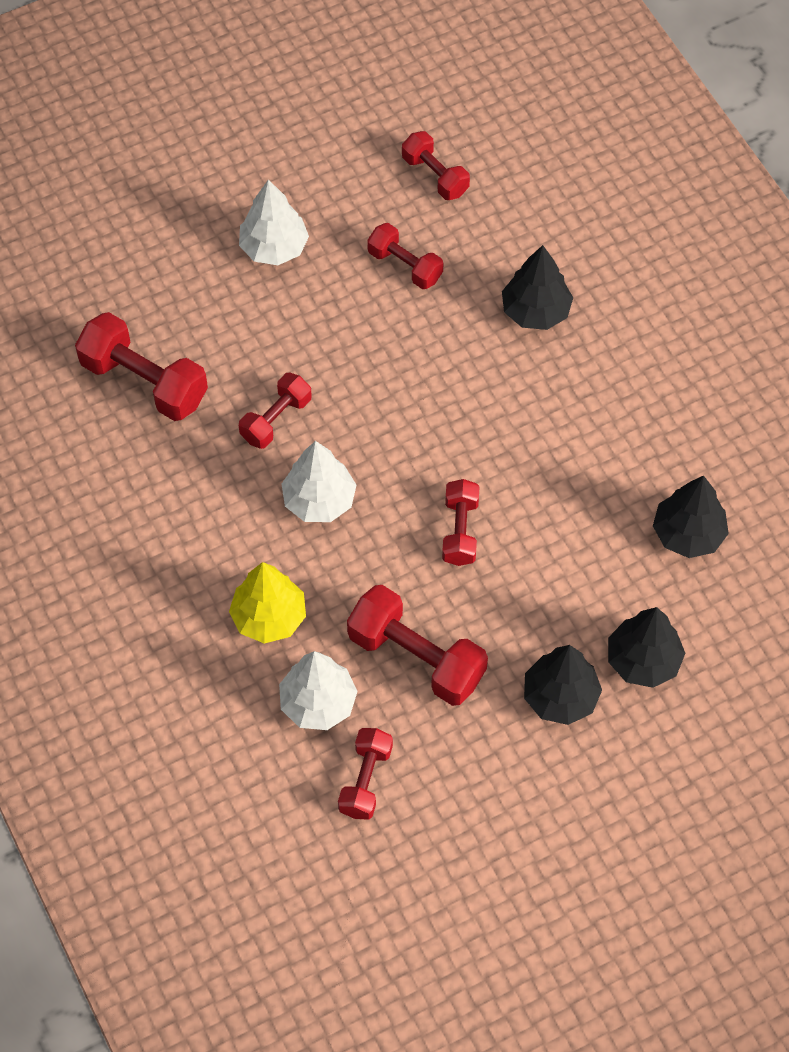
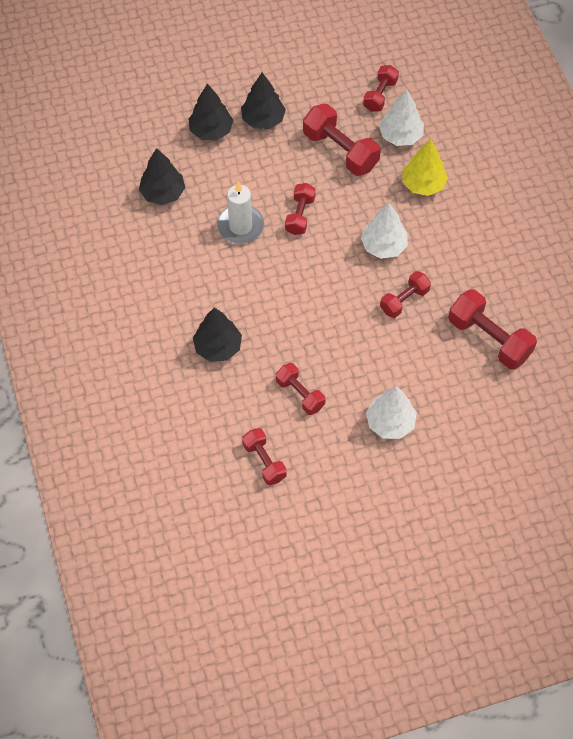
camera: 170 degrees left, 0 degrees up
(549, 498) = (240, 226): none -> white candle

